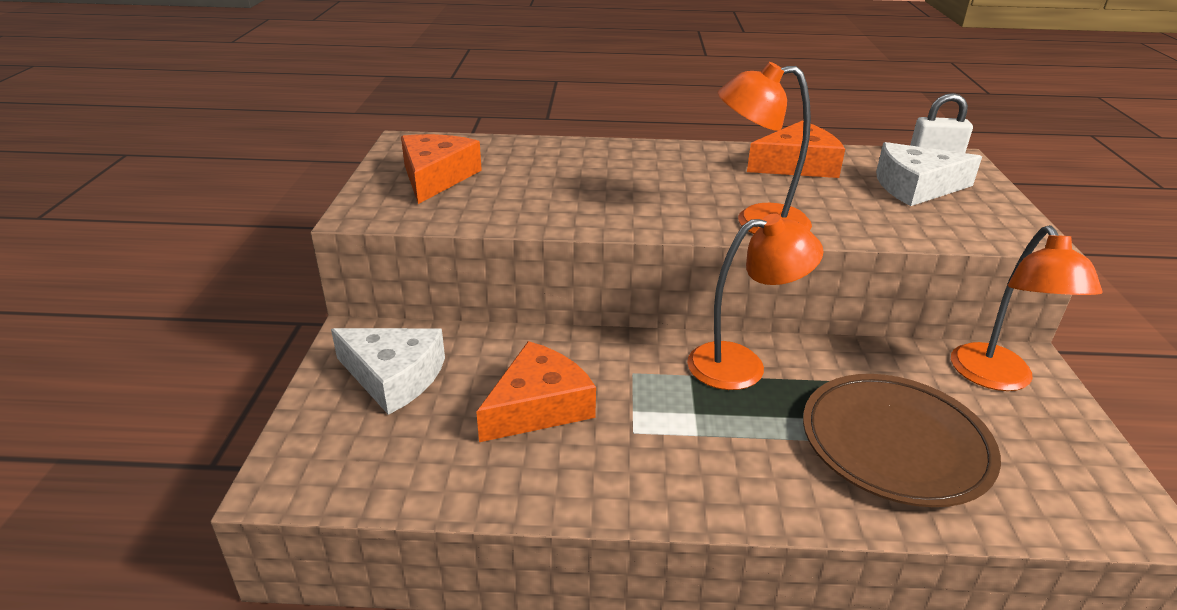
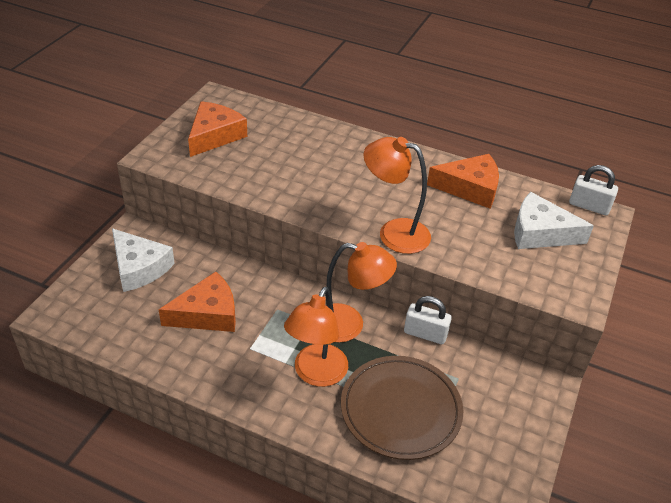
camera: 20 degrees right, 10 degrees up
(841, 347) = (425, 334): none -> white padlock
(997, 378) = (512, 391): orange lamp -> orange lamp (316, 374)

